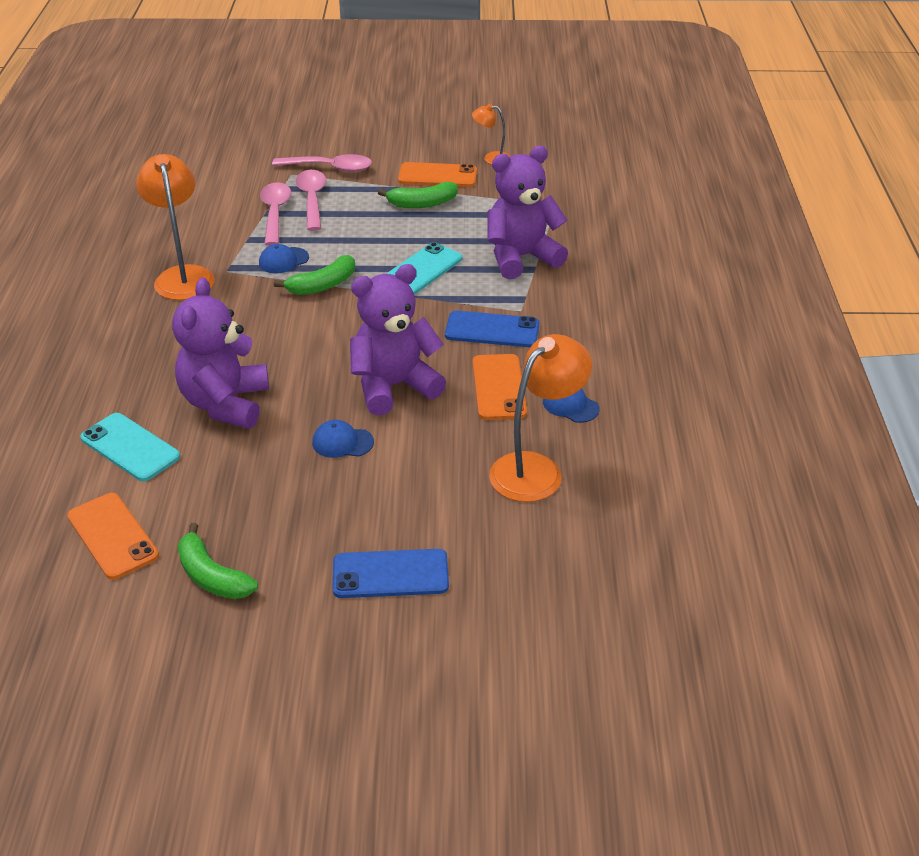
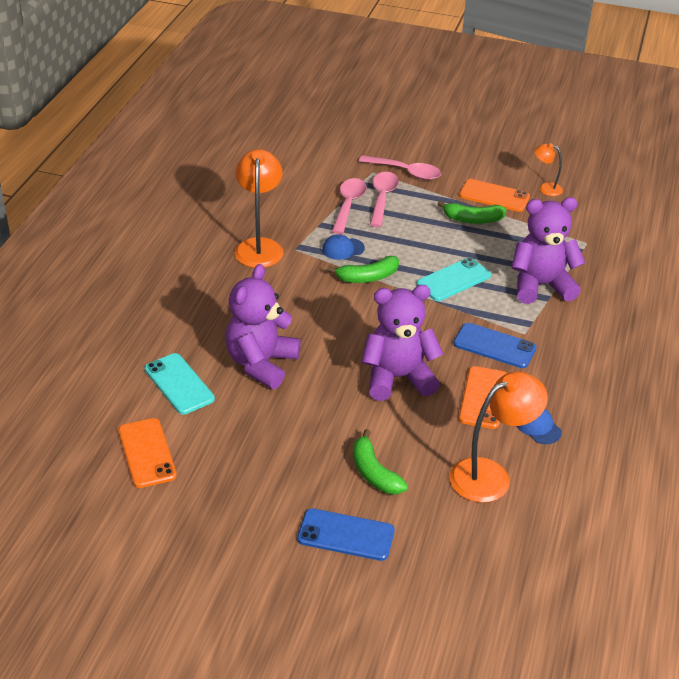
camera: 15 degrees right, 0 degrees up
(212, 576) = (210, 503): green banana -> green banana (374, 473)
(342, 442) = (342, 417): blue cap -> none

